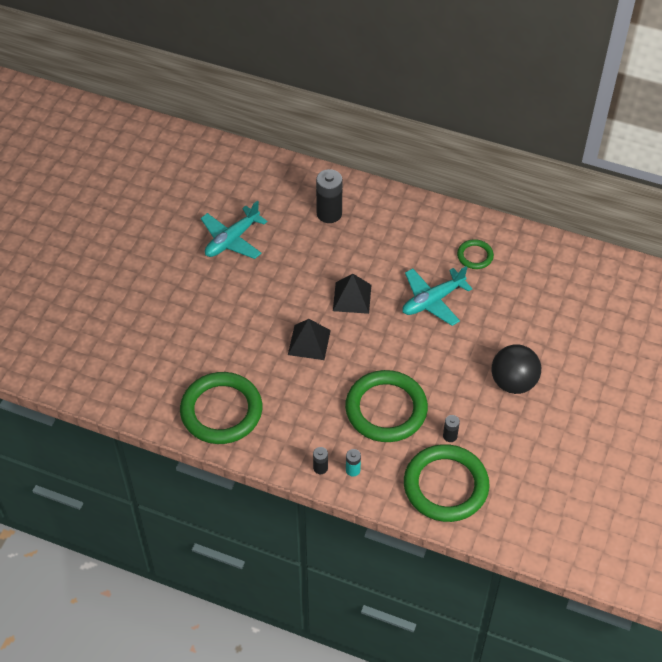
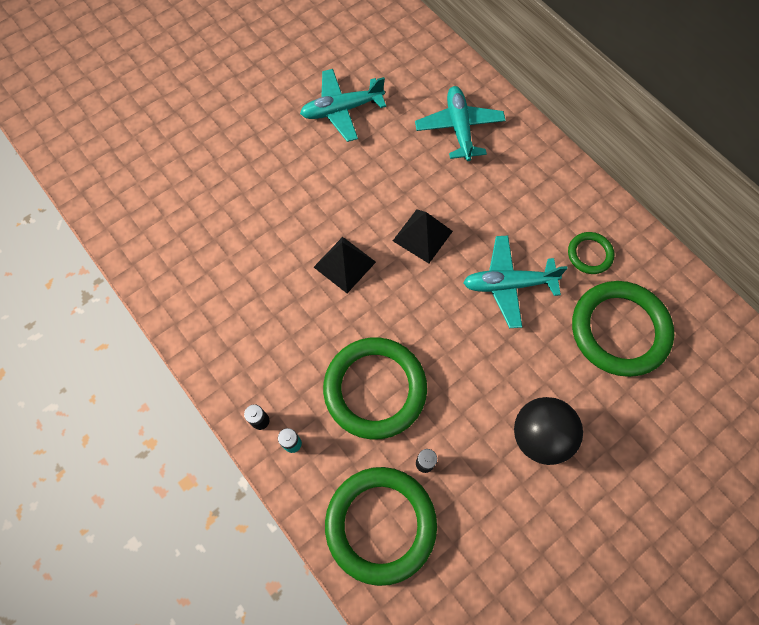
camera: 30 degrees right, 15 degrees up
(221, 411) = (205, 295): green ring -> green ring (619, 330)
(329, 214) = (459, 128): black battery -> turquoise plane

